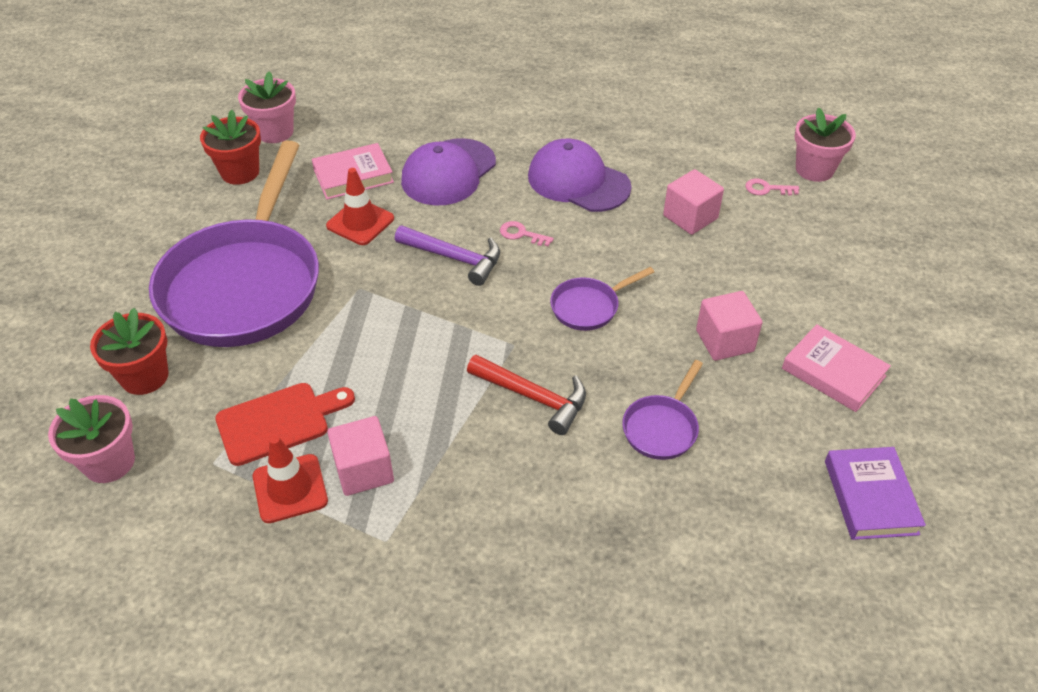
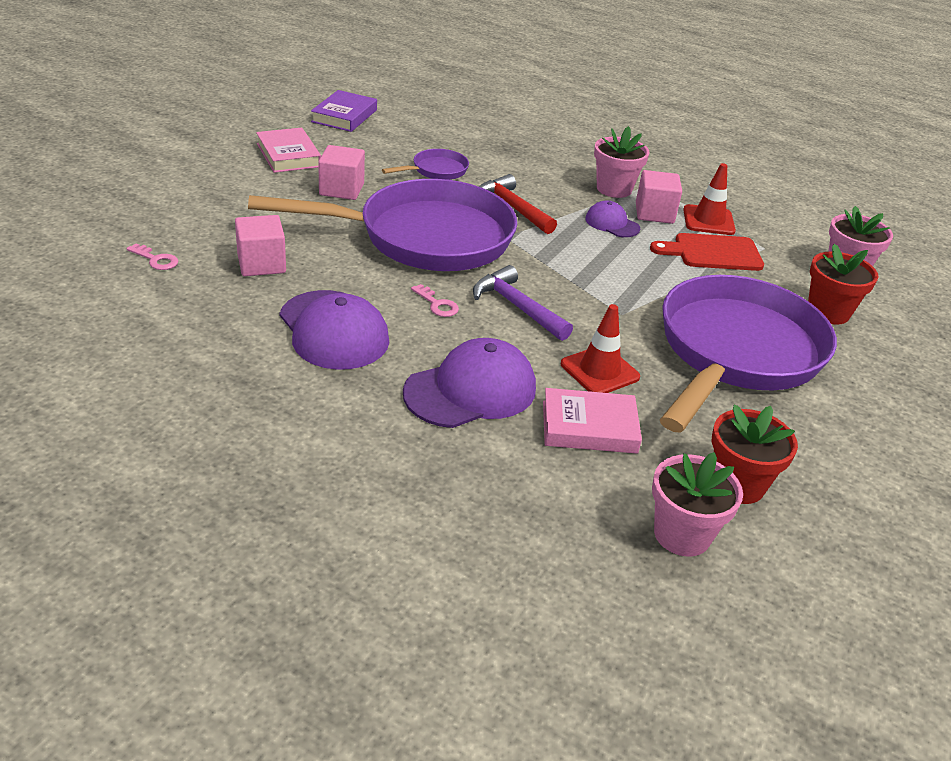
camera: 160 degrees left, 10 degrees down
(410, 422) = (612, 223): none -> purple cap
(588, 307) = (425, 238): purple pan -> purple pan, size x2.45
(814, 169) = (83, 258): pink flower pot -> pink flower pot (614, 189)

